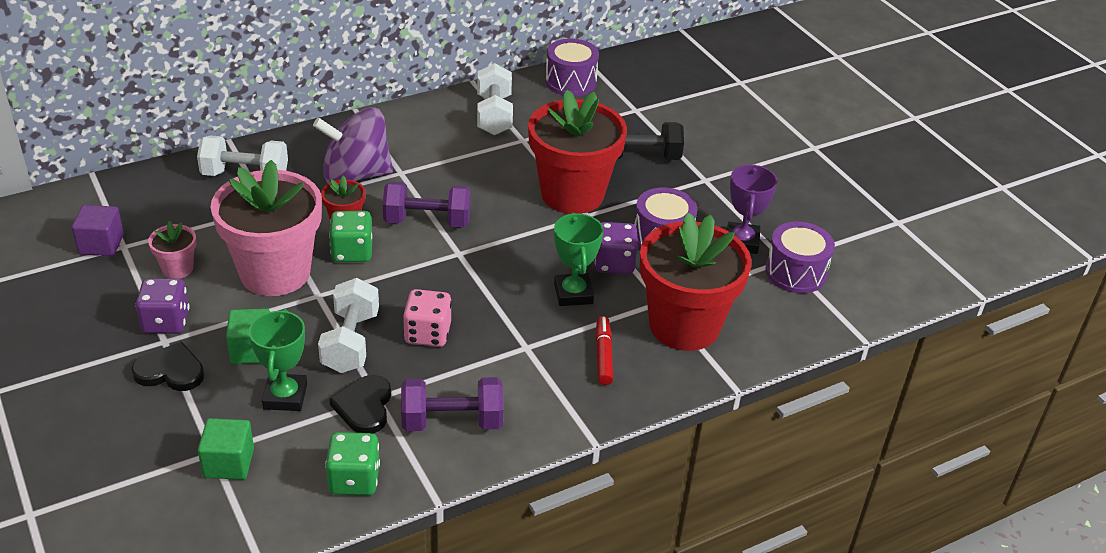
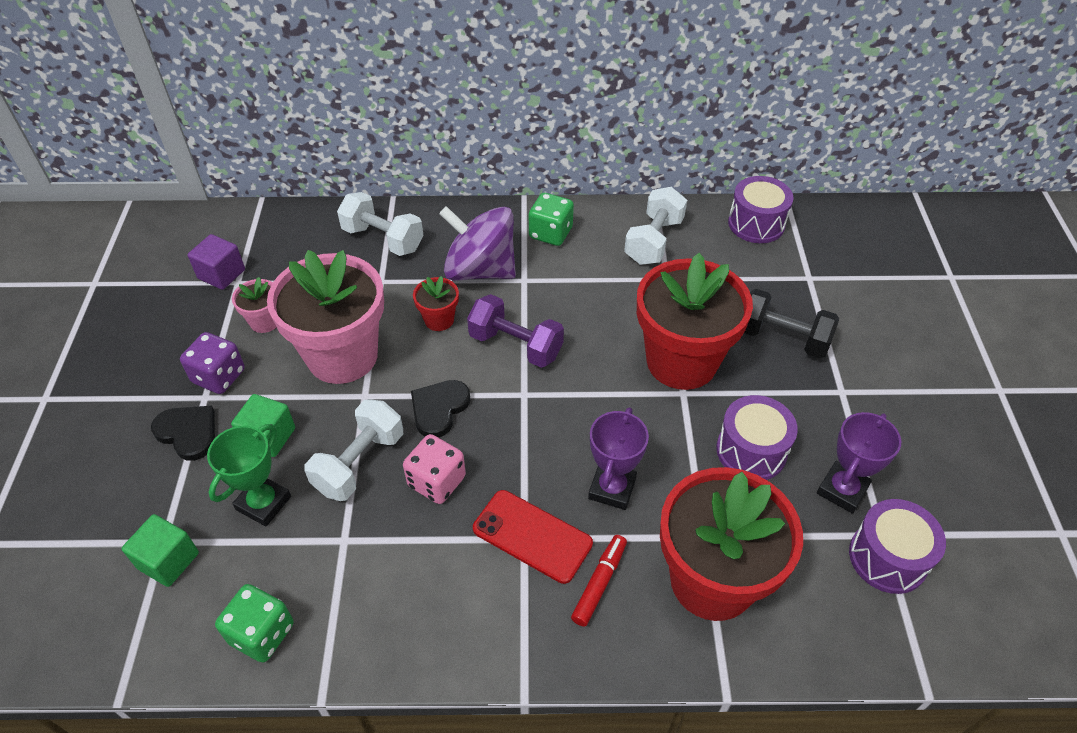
camera: 30 degrees right, 10 degrees up
(352, 252) = (424, 357): green dice -> green dice (550, 233)
(364, 406) = (325, 546): black heart -> black heart (439, 409)
(452, 422) = (395, 603): purple dumbbell -> none
(531, 343) = (532, 536): none -> red phone
(573, 294) = (612, 488): green trophy -> purple trophy
(614, 263) = (678, 465): purple dice -> none

